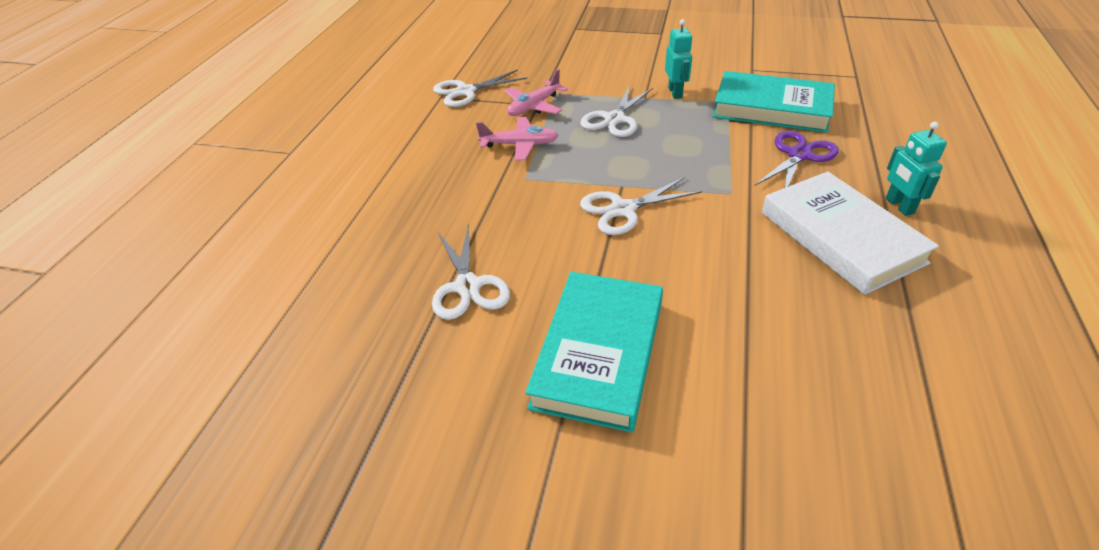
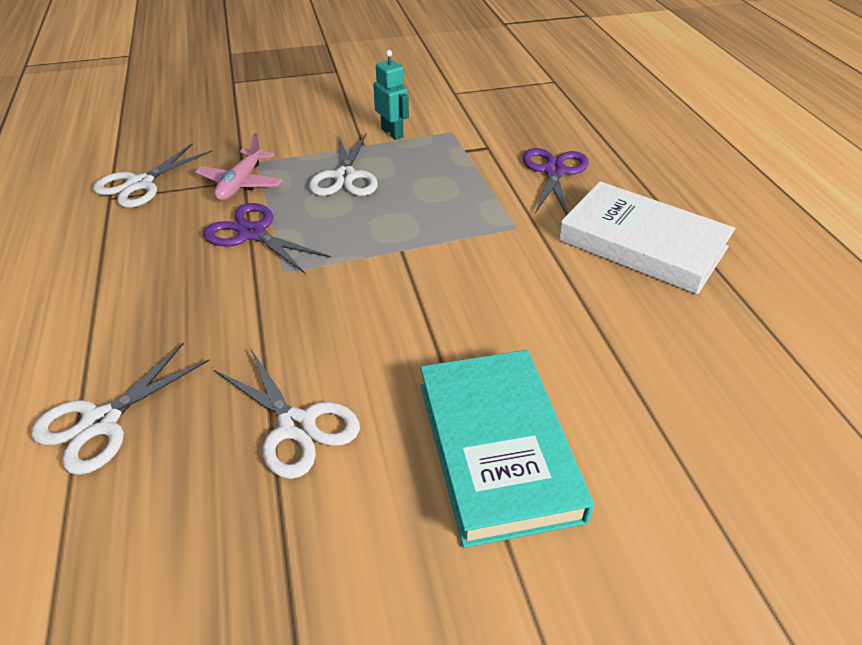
camera: 30 degrees left, 0 degrees up
(520, 145) = (252, 233): pink plane -> purple scissors
(623, 209) = (419, 276): white scissors -> white scissors (101, 422)
(772, 108) = (498, 129): turquoise book -> none
(899, 206) = (669, 199): turquoise robot -> none

